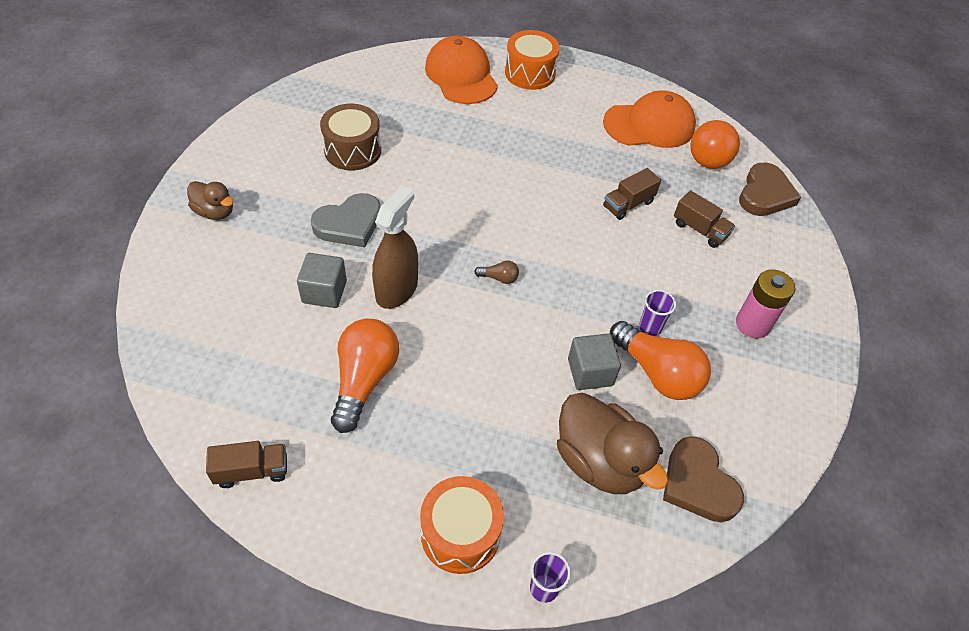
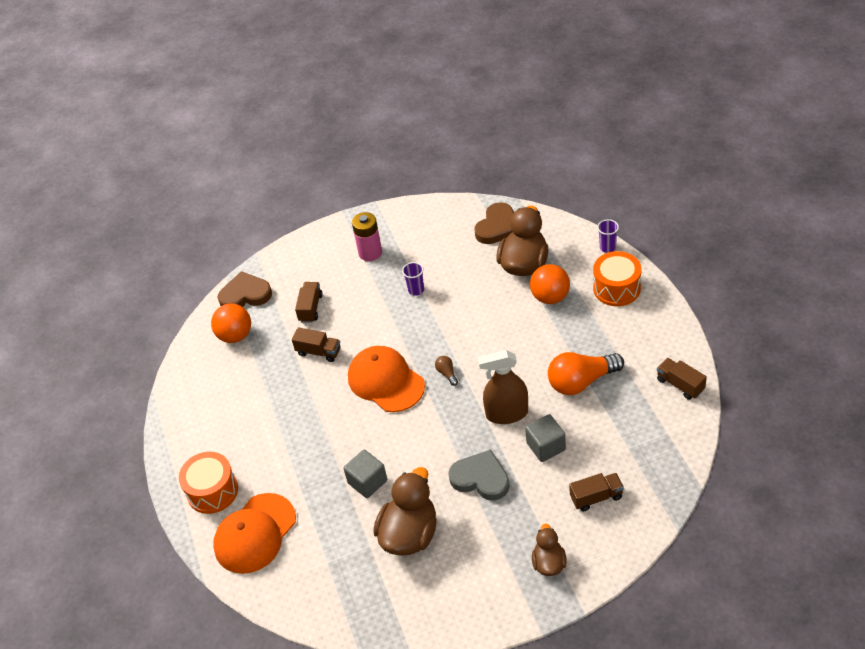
camera: 115 degrees left, 5 degrees down
(227, 288) = (596, 497): none -> brown truck
(352, 150) = (409, 534): brown drum -> brown duck
(517, 447) = (550, 297): none -> orange ball
(590, 372) = (473, 296): grey cube -> grey cube (367, 482)
(649, 125) = (219, 385): orange cap -> orange cap (386, 381)
(657, 373) = (445, 272): orange light bulb -> none

